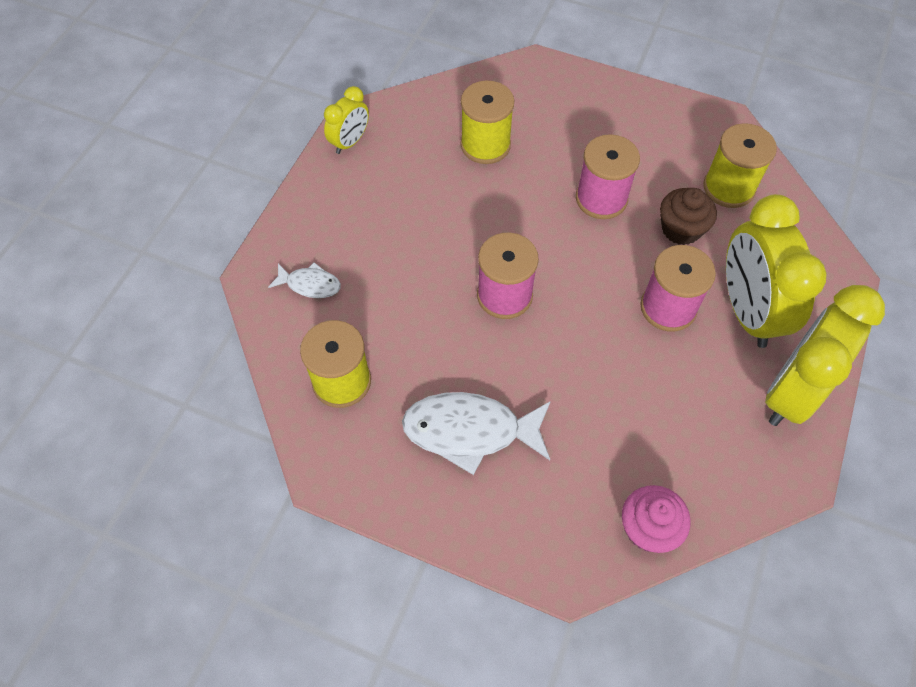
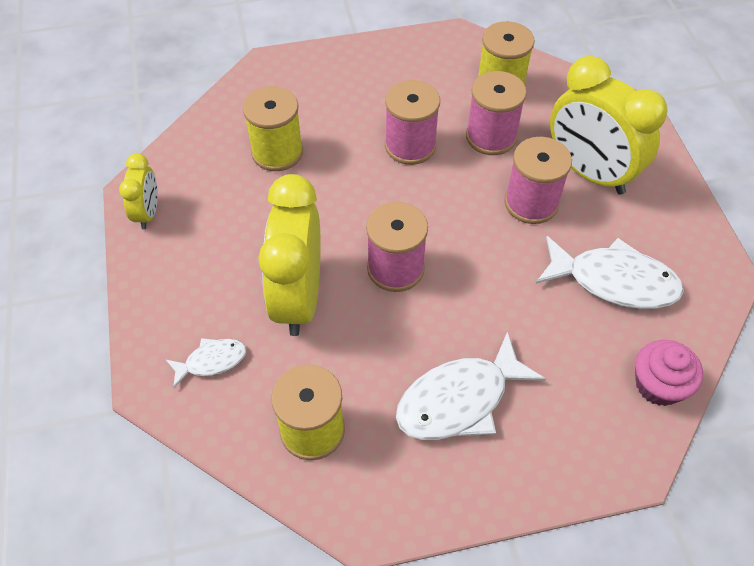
camera: 35 degrees left, 5 degrees down
(681, 229) = (491, 137): brown cupcake -> pink spool
(685, 418) = (614, 281): none -> white fish
(791, 392) = (668, 214): yellow clock -> yellow clock (298, 298)

